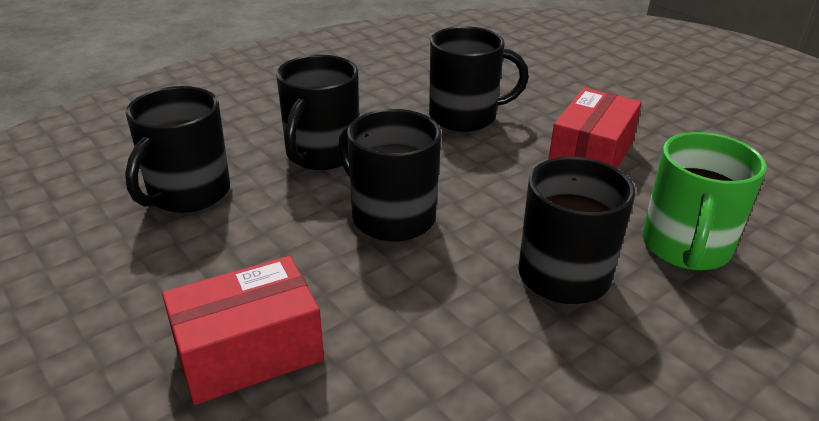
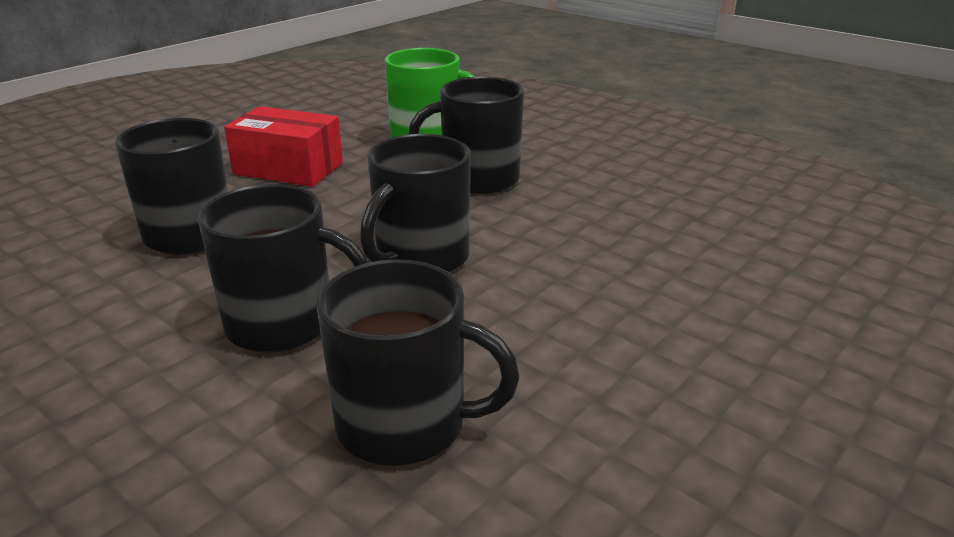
camera: 100 degrees left, 5 degrees down
(249, 352) = (658, 304): red box -> none

